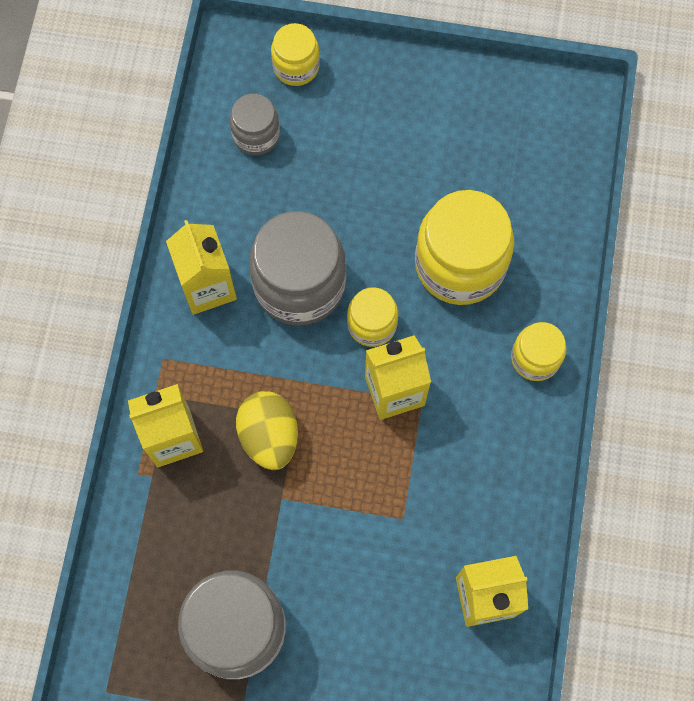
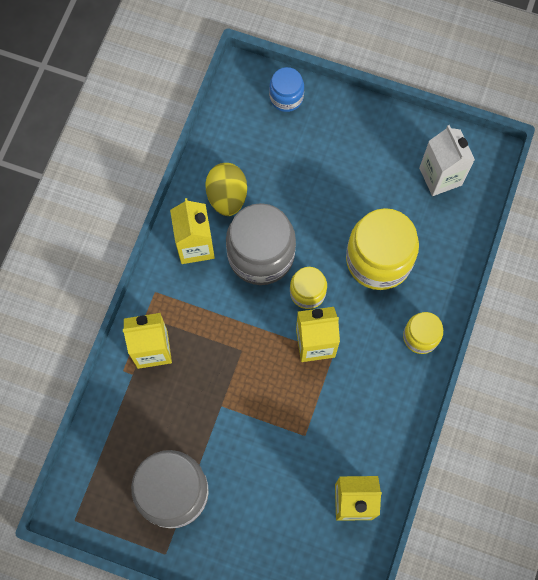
camera: 10 degrees right, 0 degrees up
(256, 135) = (249, 142): grey jar -> none
(269, 436) = (220, 360): yellow egg -> yellow egg (227, 196)
(296, 66) = (286, 97): yellow jar -> blue jar
(522, 139) = (440, 176): none -> white carton

